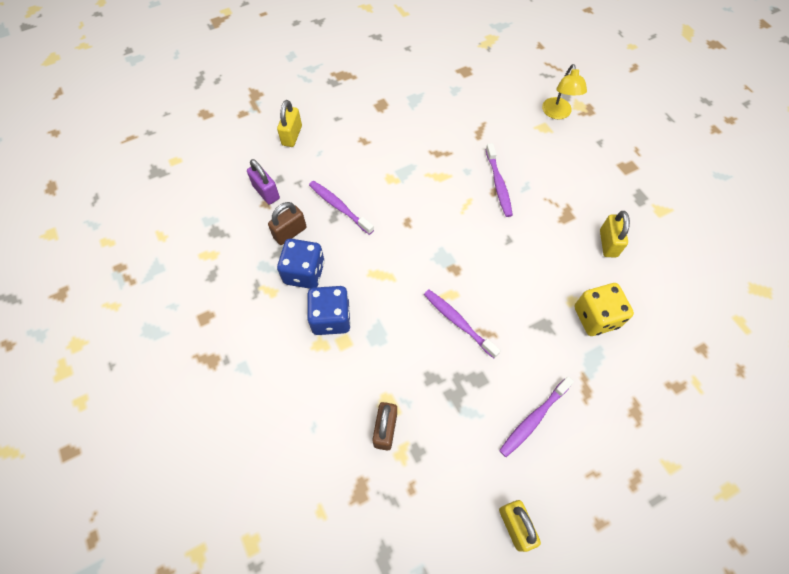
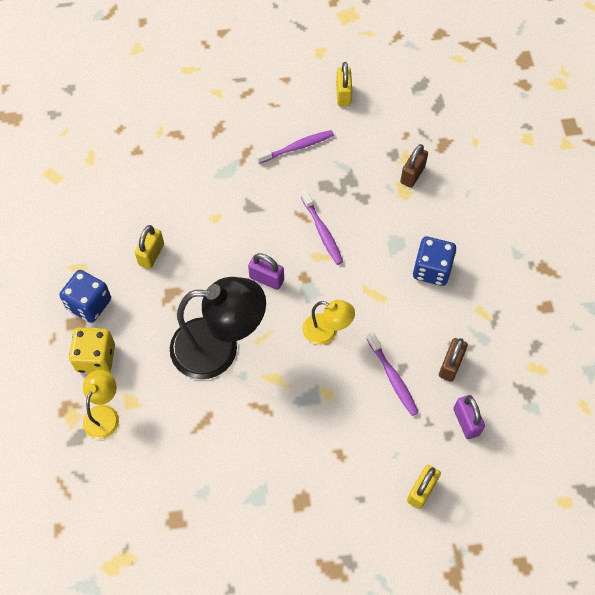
camera: 160 degrees left, 0 degrees up
(290, 233) = (450, 365): brown padlock -> brown padlock turned 45 degrees counterclockwise
(304, 272) = (446, 319): blue dice -> blue dice (89, 304)
(412, 226) = (327, 332): none -> yellow lamp
(489, 256) = (266, 279): none -> purple padlock
(498, 184) = (219, 348): purple toothbrush -> black lamp
(596, 317) = (204, 199): yellow dice -> yellow dice (96, 358)

